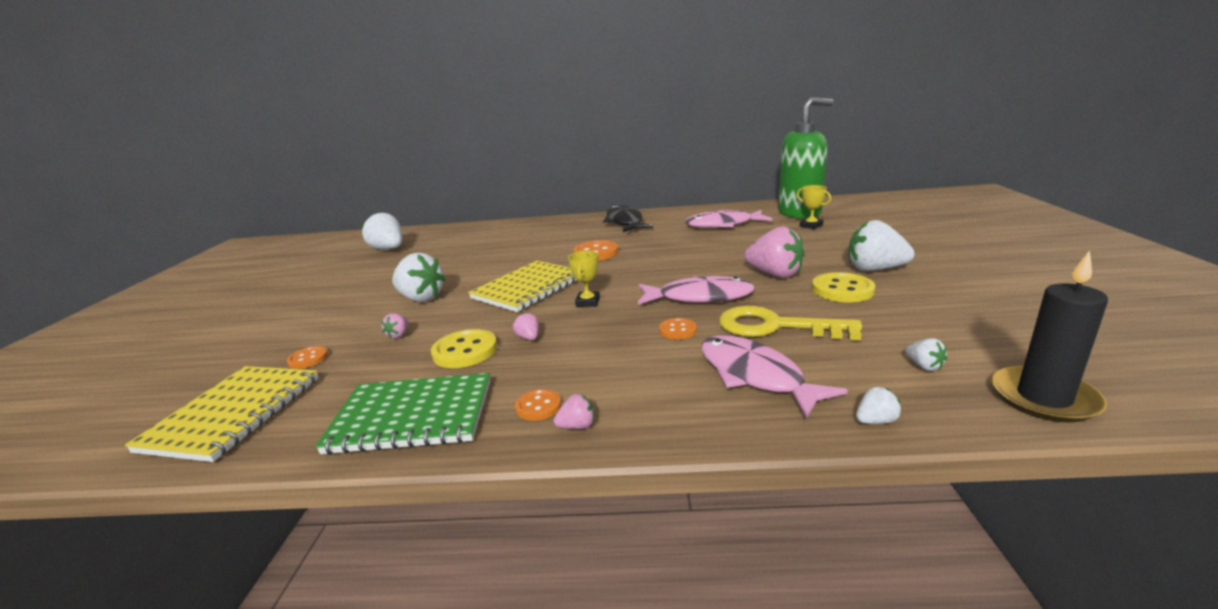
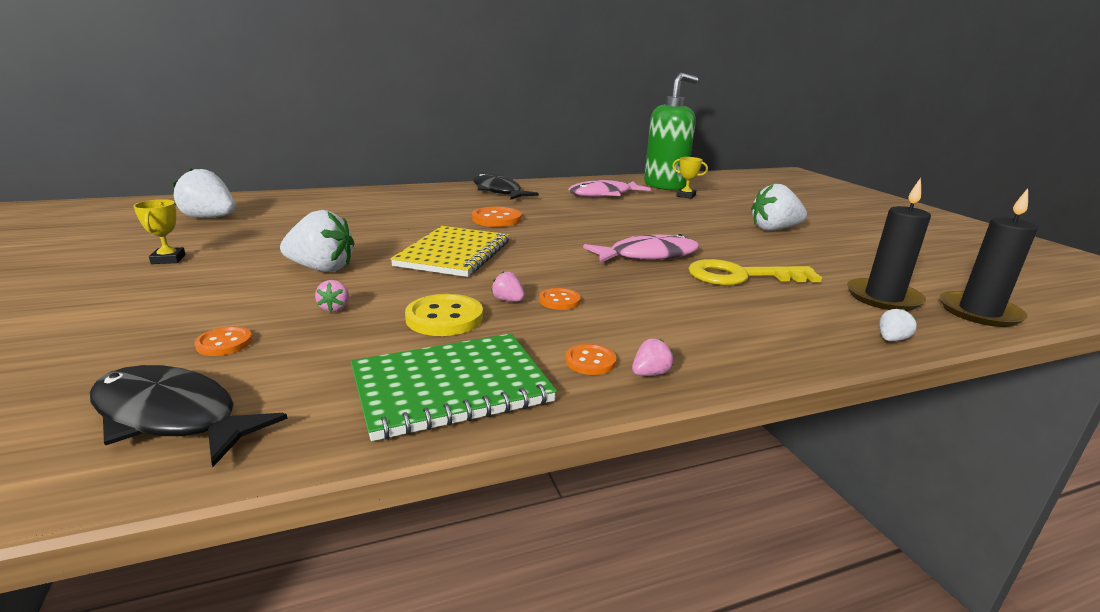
camera: 25 degrees left, 0 degrees up
(234, 413) = (172, 416): yellow notebook -> black fish
(588, 302) = (538, 264): yellow trophy -> yellow trophy (168, 259)
(677, 330) = (657, 284): orange button -> orange button (559, 301)
(755, 375) = (766, 315): pink fish -> none
(774, 274) = (696, 235): pink strawberry -> none
(842, 290) = (765, 245): yellow button -> none
(924, 366) = (883, 298): white strawberry -> black candle

